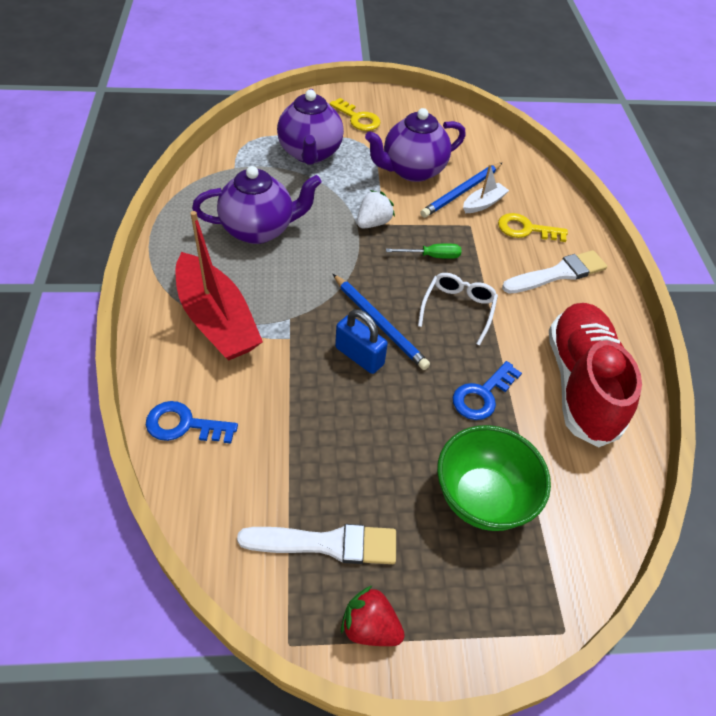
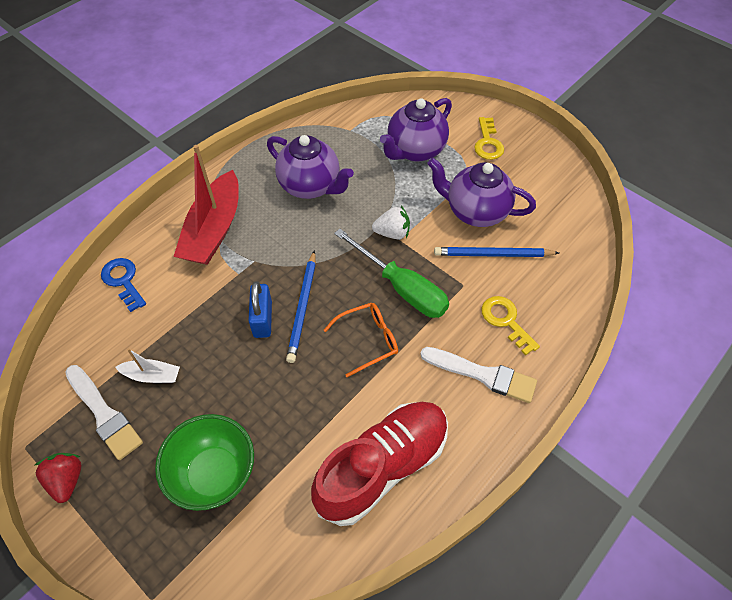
camera: 50 degrees right, 5 degrees up
(432, 256) = (401, 288): green screwdriver -> green screwdriver, size x2.00
(458, 309) = (368, 340): white glasses -> orange glasses
(482, 395) = (303, 412): blue key -> none
(483, 203) = (498, 276): white boat -> white boat (152, 375)

